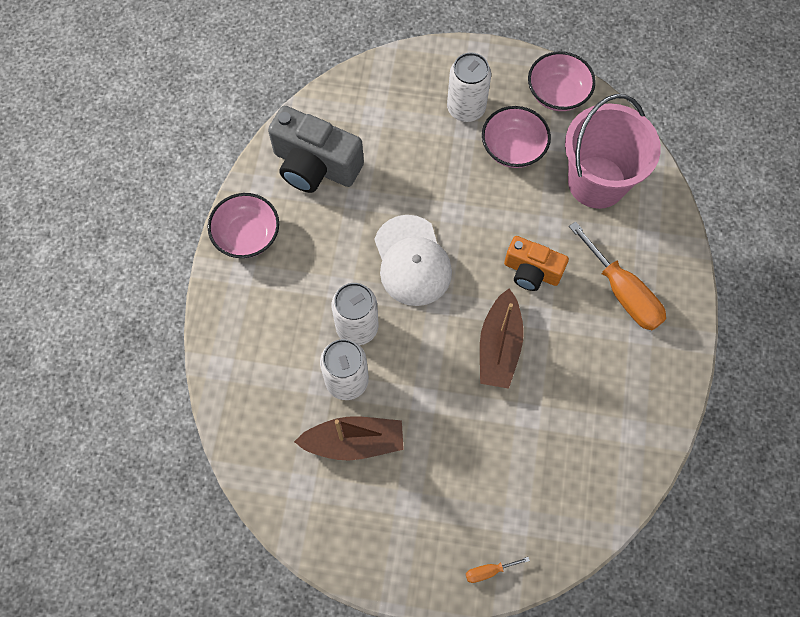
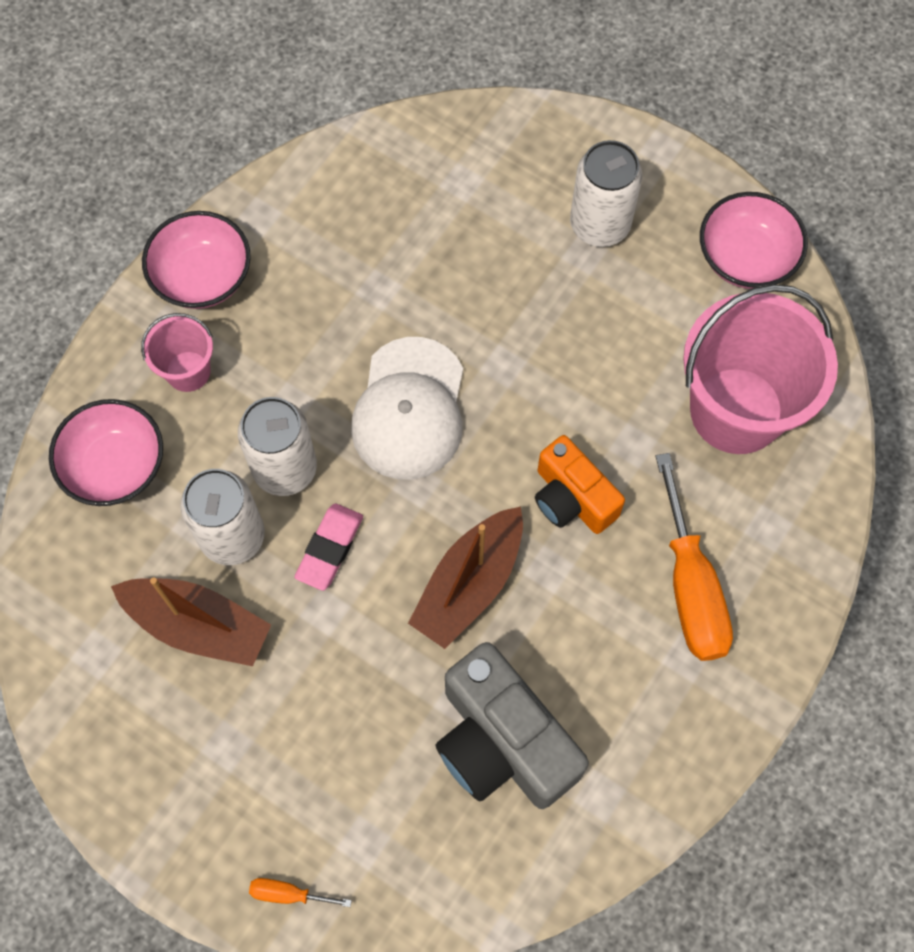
camera: 25 degrees right, 0 degrees up
(268, 295) = (188, 371): none -> pink bucket
(315, 166) = (345, 219): grey camera -> grey camera (502, 742)
(408, 362) = (329, 548): none -> pink eraser
(513, 148) = (638, 310): pink bowl -> pink bowl (115, 466)

